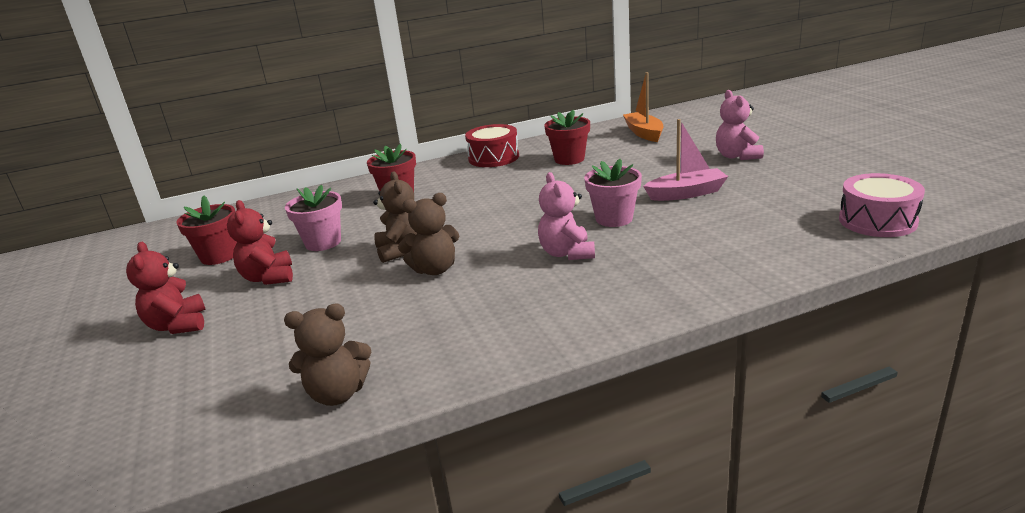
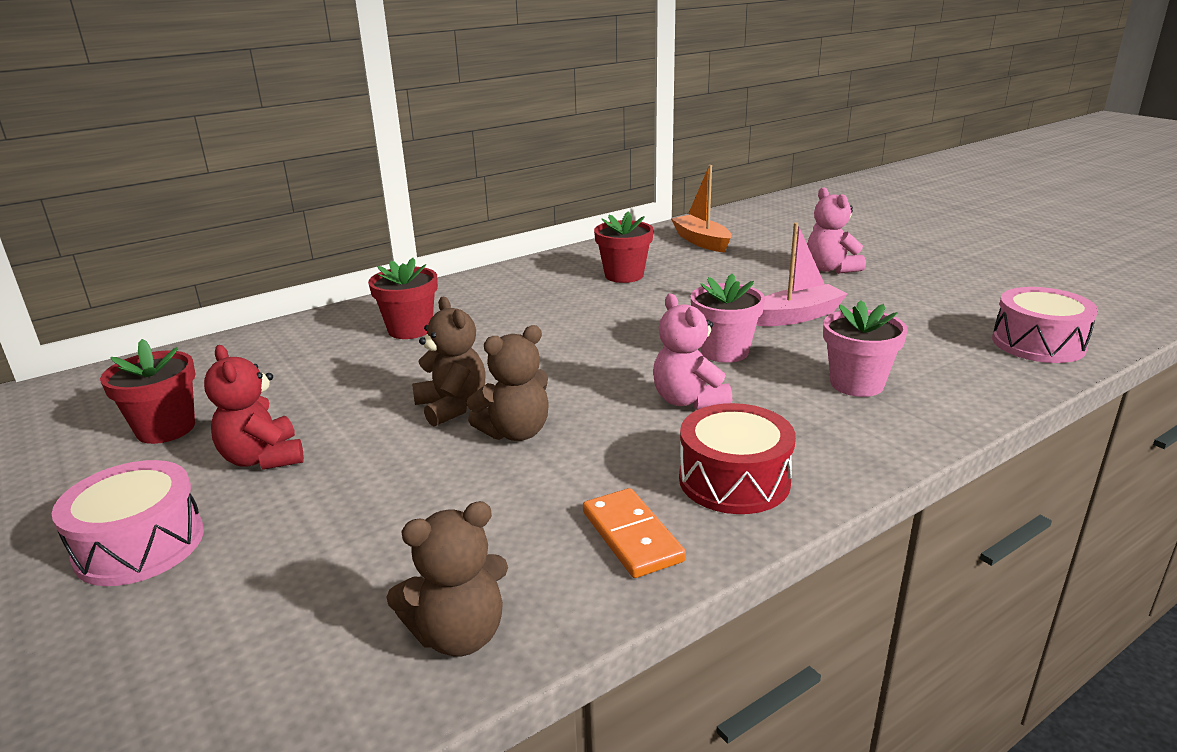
camera: 15 degrees left, 0 degrees up
(178, 325) = (140, 545): red teddy bear -> pink drum
(323, 242) = (327, 401): pink flower pot -> pink flower pot (856, 384)
(477, 343) = (631, 536): none -> orange domino
(493, 157) = (521, 275): red drum -> red drum (734, 480)

